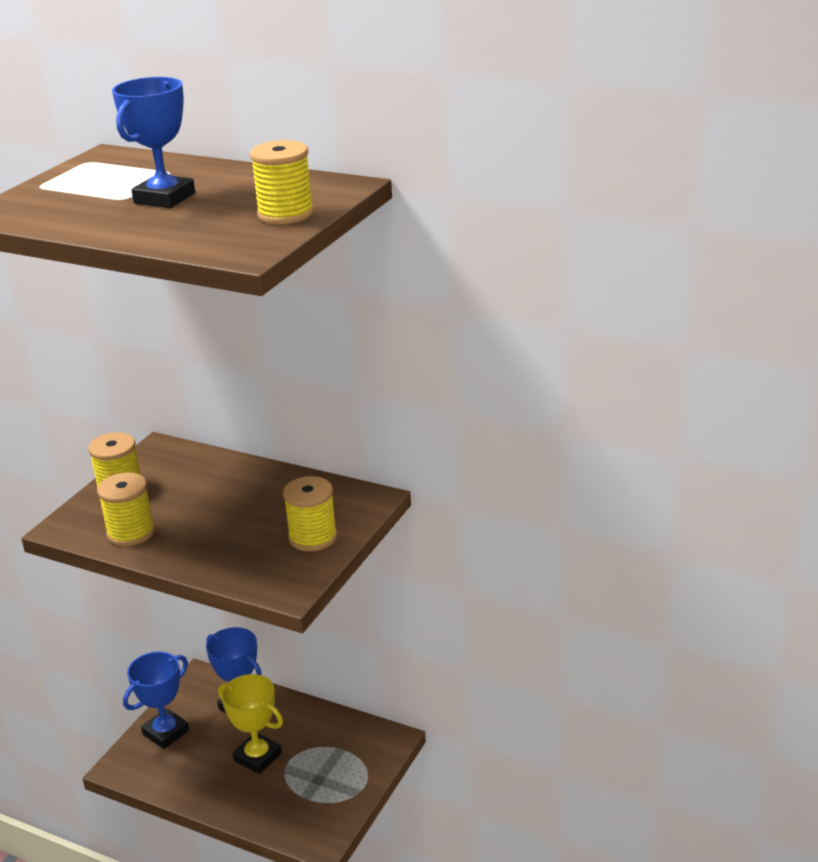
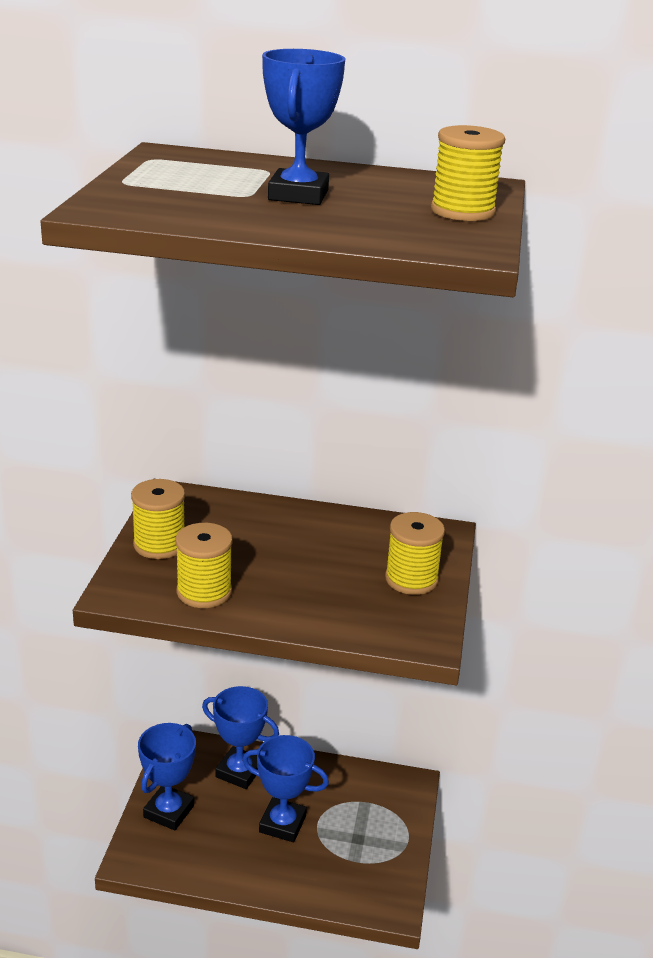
camera: 20 degrees left, 0 degrees up
(257, 757) = (282, 824): yellow trophy -> blue trophy

